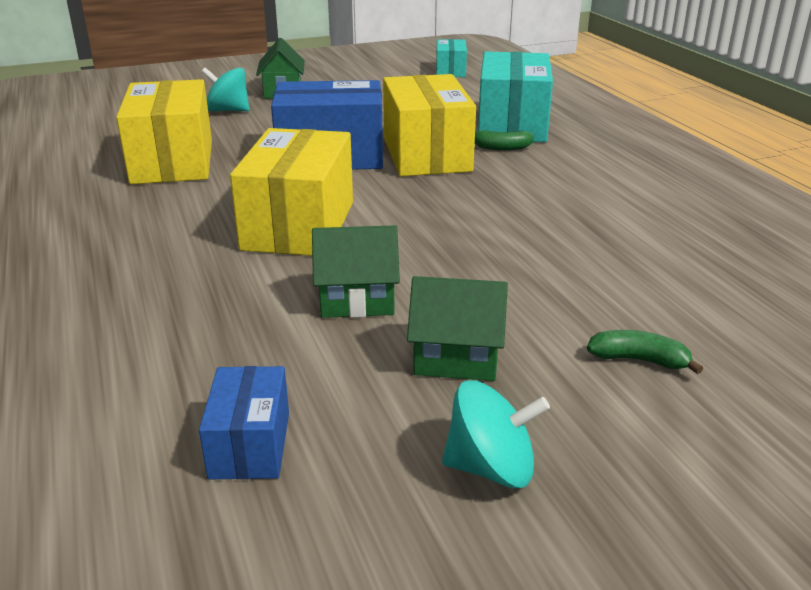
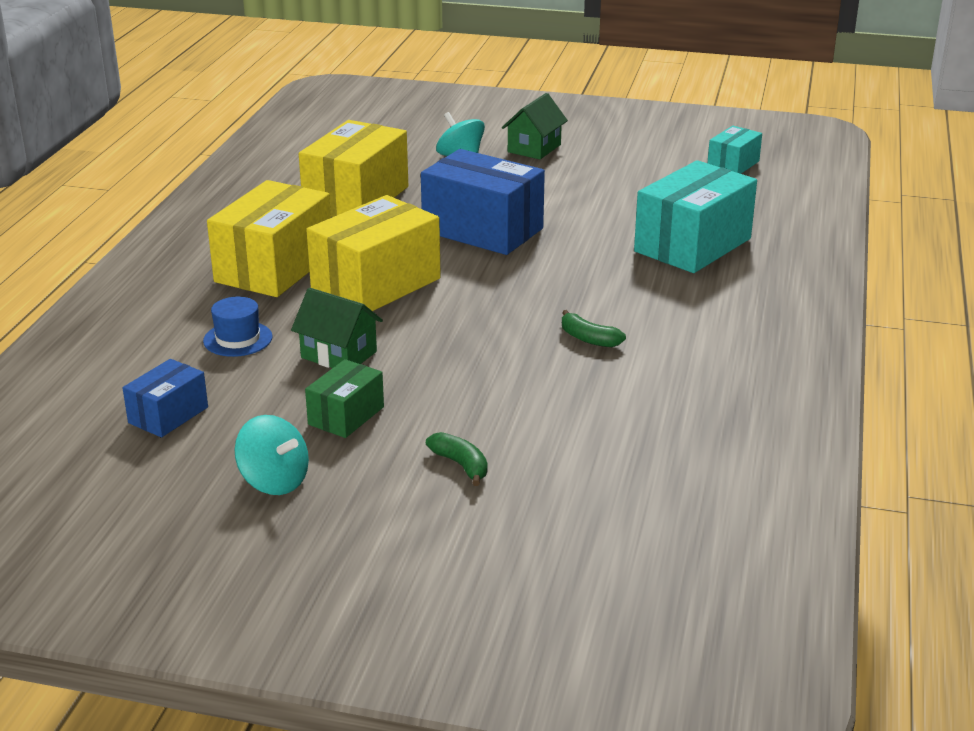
camera: 35 degrees right, 0 degrees up
(221, 324) = (238, 339): none -> blue hat
(426, 154) = (564, 253): yellow box -> yellow box (274, 267)
(456, 358) = (346, 416): green house -> green box
(501, 148) = (642, 266): green banana -> green banana (588, 339)

